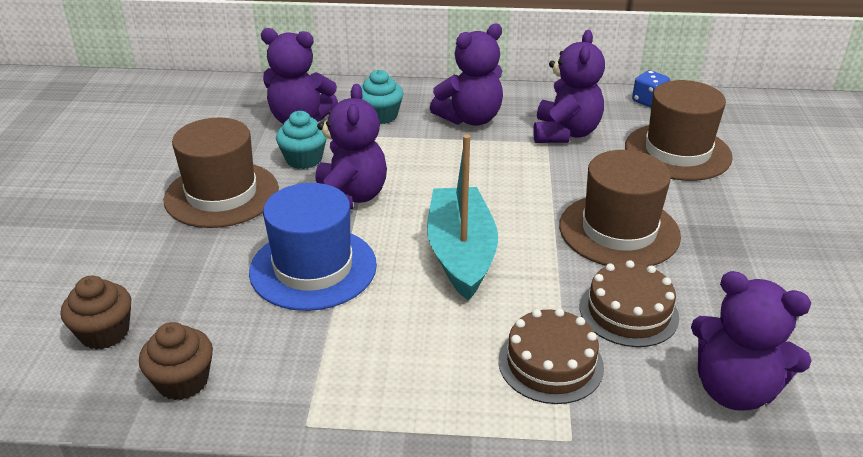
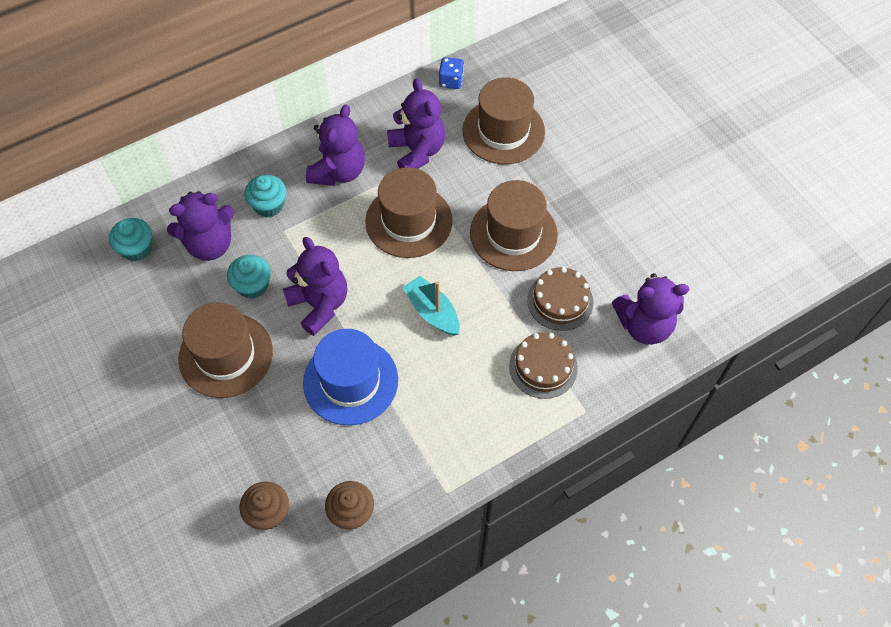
camera: 35 degrees left, 25 degrees up
(238, 100) = (137, 248): none -> turquoise cupcake
(461, 253) = (432, 312): turquoise boat -> turquoise boat, size x0.65
(506, 176) = (409, 221): none -> brown hat

